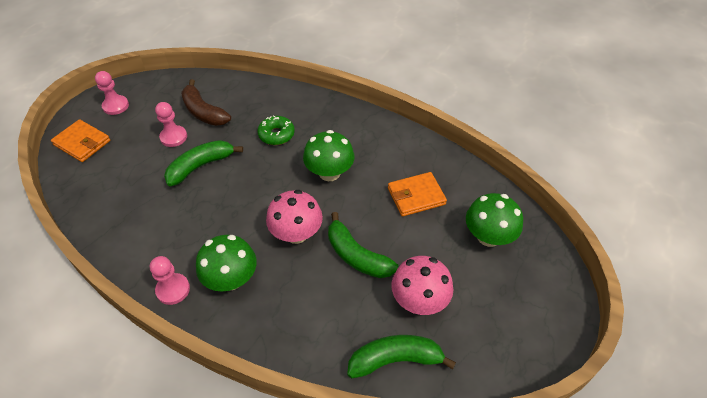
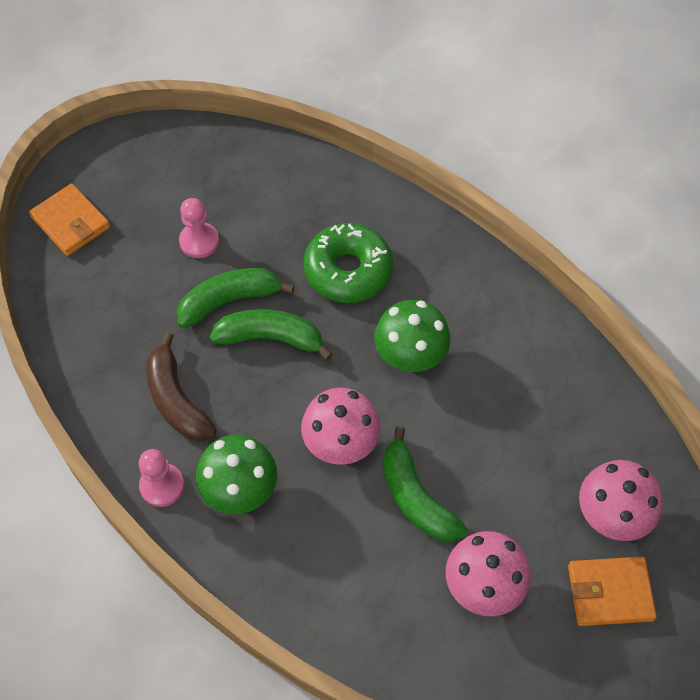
camera: 15 degrees right, 10 degrees up
(116, 106) = (124, 167): pink pawn -> none
(203, 112) = (249, 206): brown banana -> brown banana (176, 399)
(276, 135) = (348, 271): green donut -> green donut, size x1.59
(395, 359) = (428, 659): green banana -> green banana (271, 338)
(416, 196) = (526, 424): orange wallet -> orange wallet (610, 592)
(488, 236) = (612, 514): green mushroom -> pink mushroom

